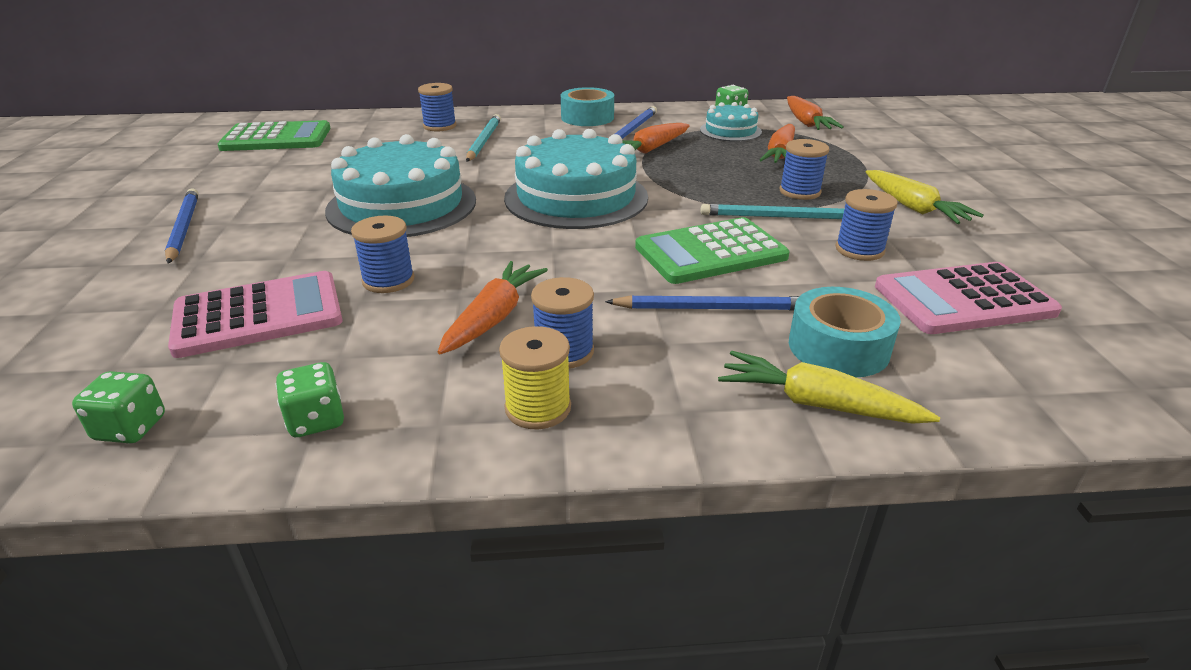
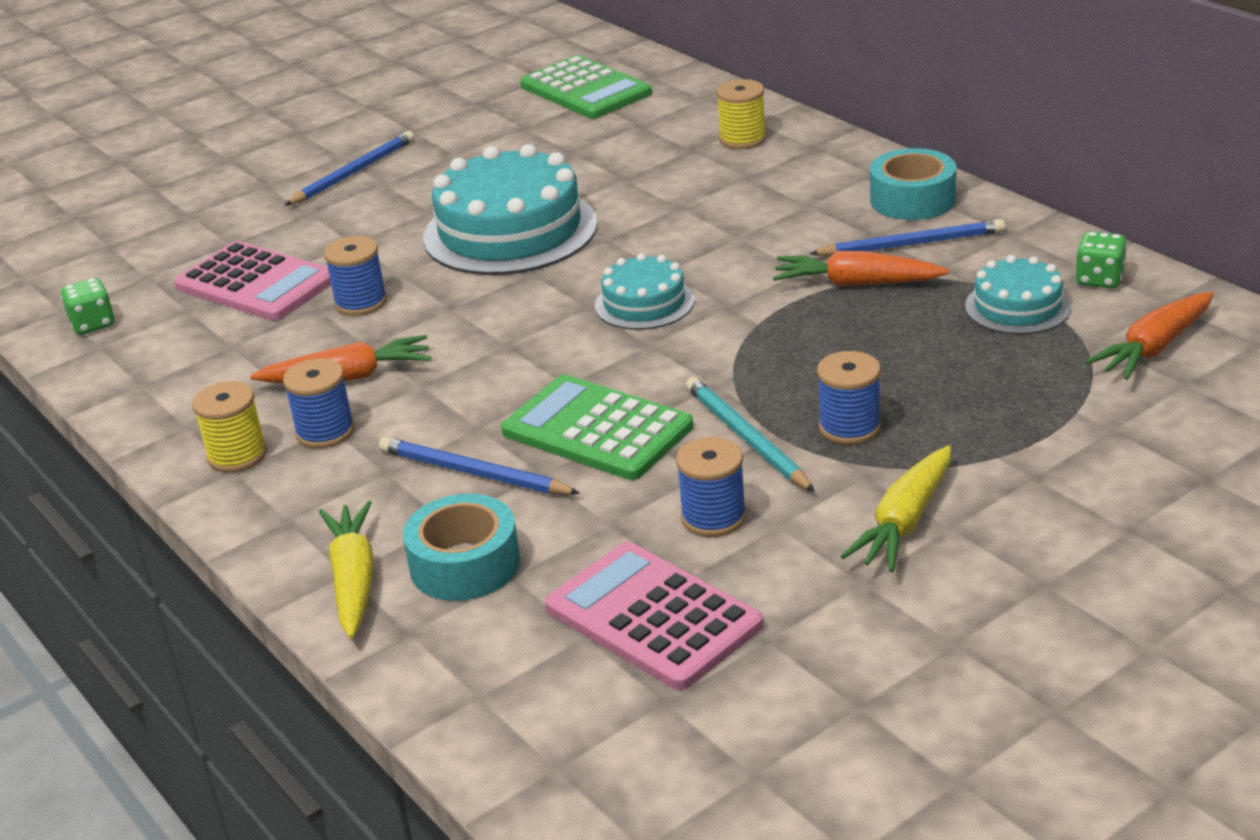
camera: 60 degrees right, 0 degrees up
(316, 420) = (151, 380): green dice -> none
(439, 126) = (742, 139): blue spool -> yellow spool
(483, 141) = (734, 183): turquoise pencil -> none
(576, 197) = (644, 303): turquoise cake -> turquoise cake, size x0.53
(712, 308) = (473, 473): blue pencil -> blue pencil turned 150 degrees clockwise
(780, 154) = (974, 372): orange carrot -> none

